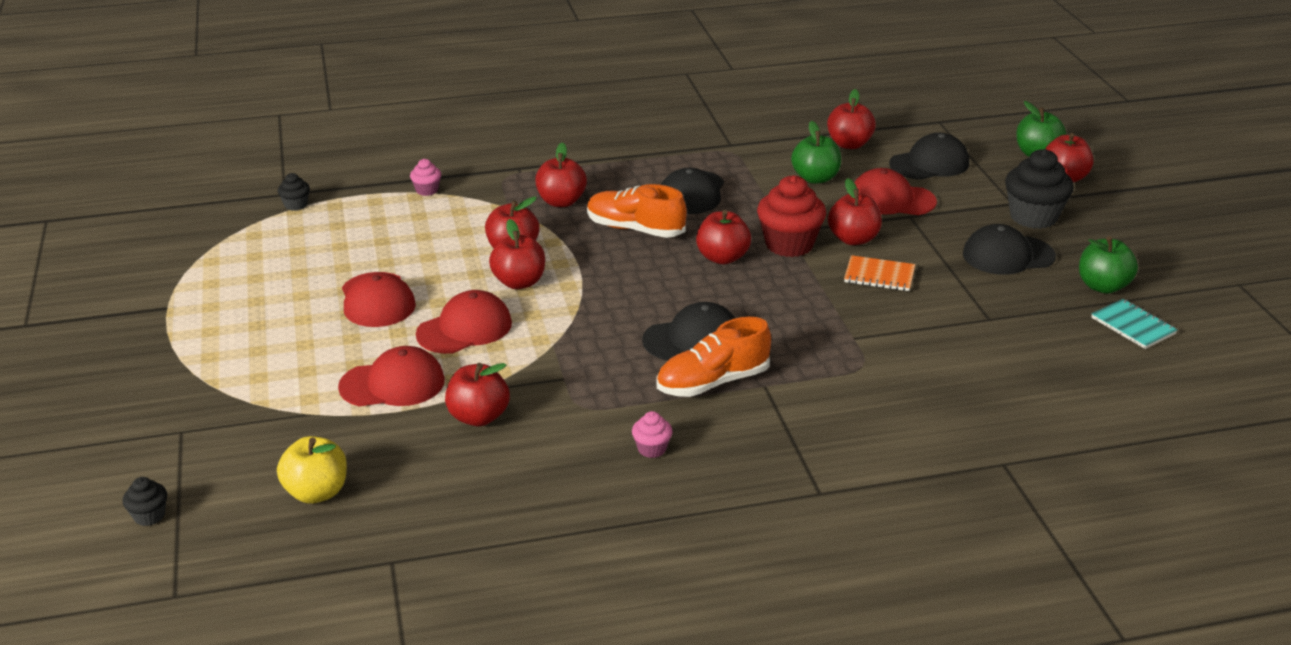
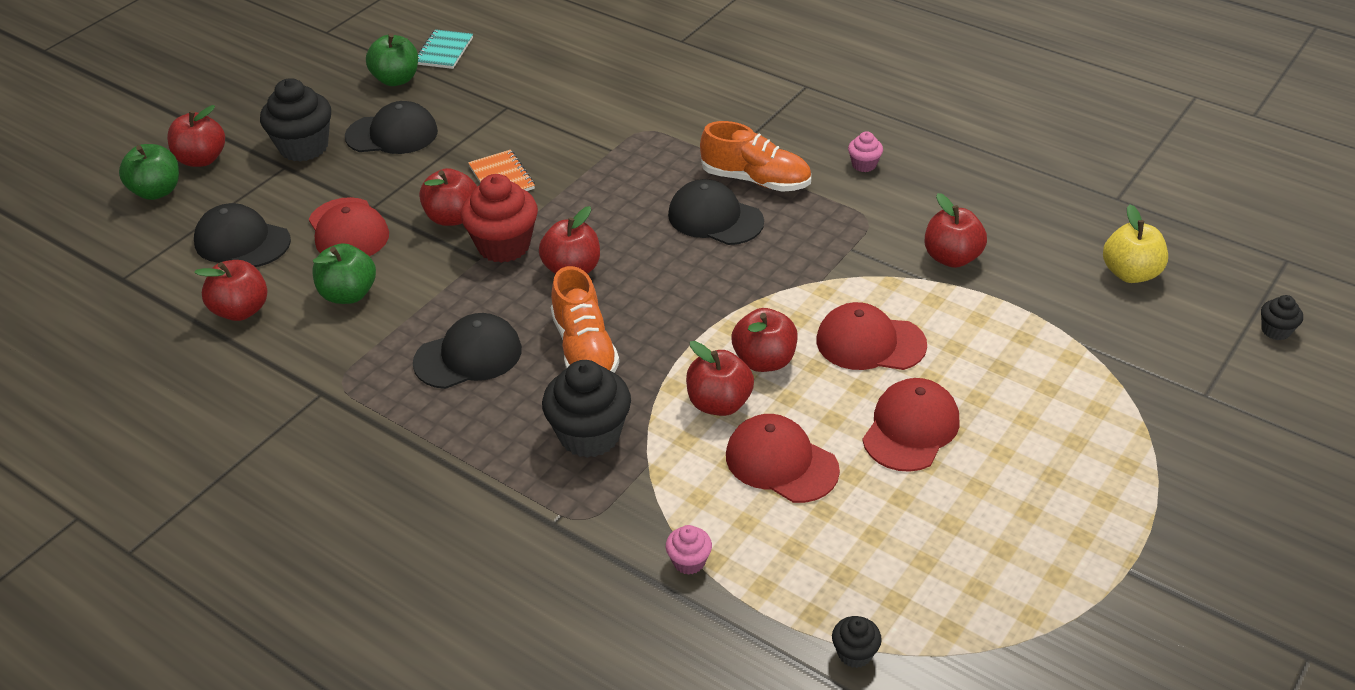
camera: 130 degrees left, 10 degrees up
(392, 384) = (987, 327): red cap -> red cap (781, 462)
(561, 201) = (589, 435): red apple -> black cupcake
(1008, 255) = (392, 134): black cap -> black cap turned 45 degrees counterclockwise

